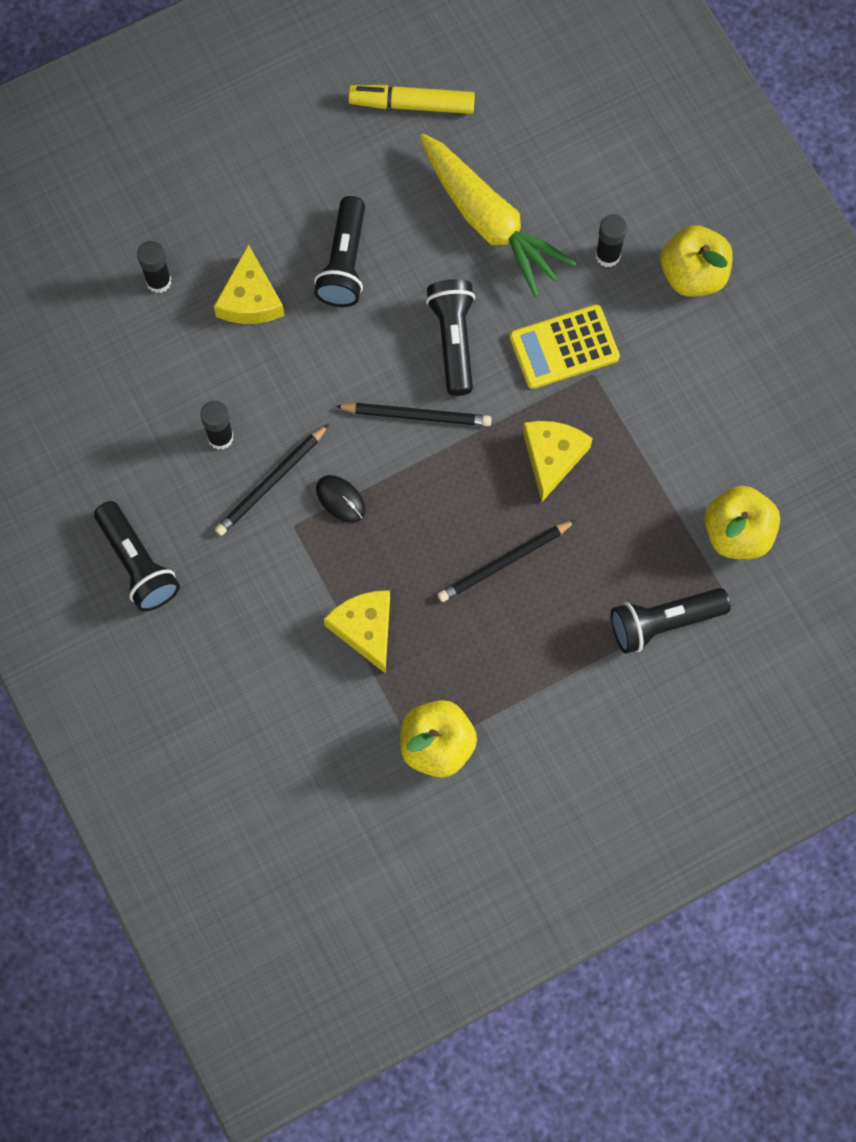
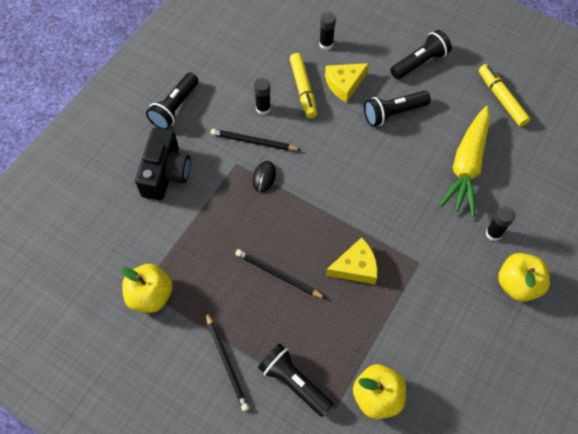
camera: 60 degrees right, 10 degrees down
(222, 362) = (303, 89): none -> yellow marker
(249, 633) = (166, 173): none -> black camera
(365, 629) = (198, 225): yellow cheese -> none
(417, 415) = (334, 188): black pencil -> black pencil (227, 362)
(453, 340) = (388, 183): black flashlight -> black flashlight (419, 62)
(564, 347) = (423, 239): yellow calculator -> none

